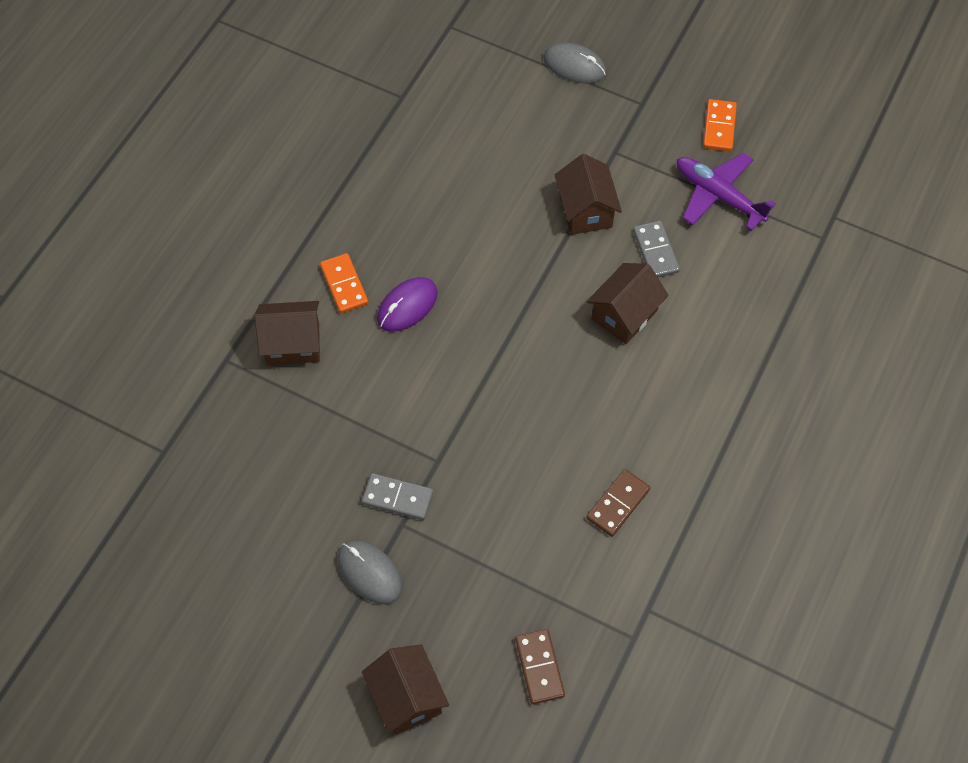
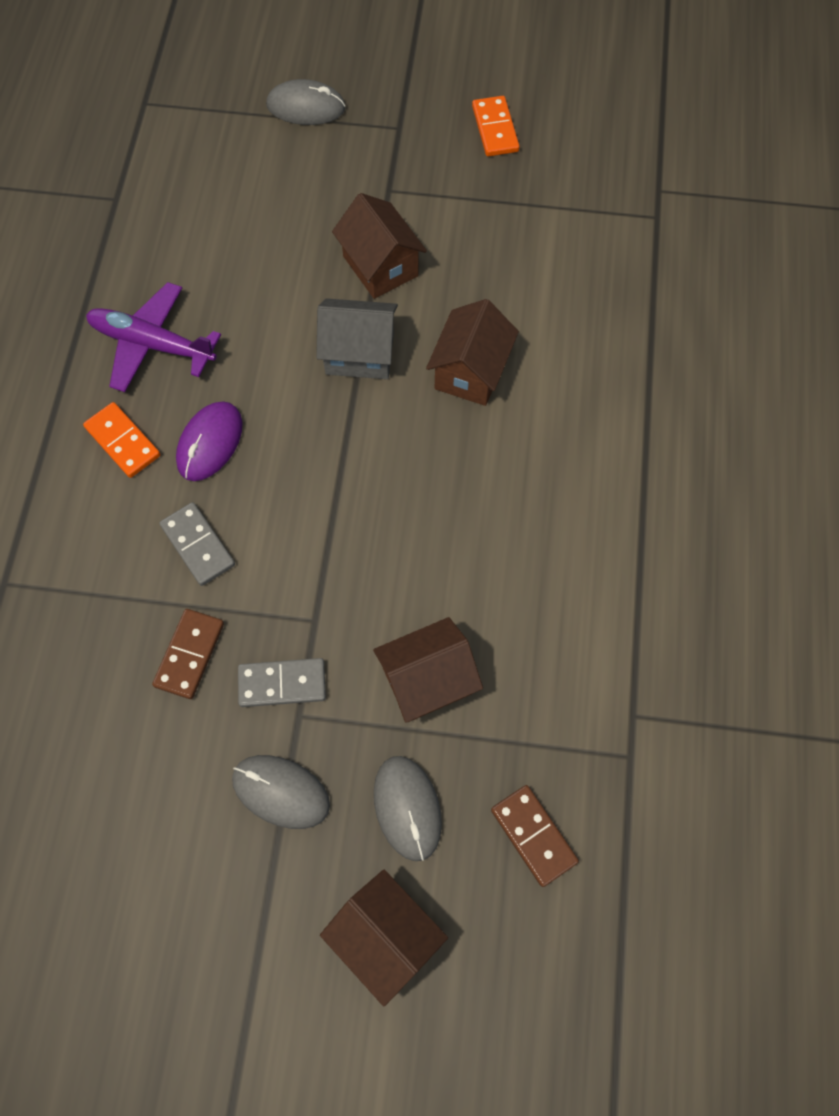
camera: 20 degrees left, 5 degrees up
(293, 343) = (83, 534): brown house -> brown house (427, 680)
(455, 615) = (407, 808): none -> grey mouse
(544, 274) = (359, 354): none -> grey house
(618, 504) = (549, 599): brown domino -> brown domino (190, 655)
(655, 251) = (478, 288): grey domino -> grey domino (198, 545)
(718, 195) = (523, 204): purple plane -> purple plane (152, 344)

